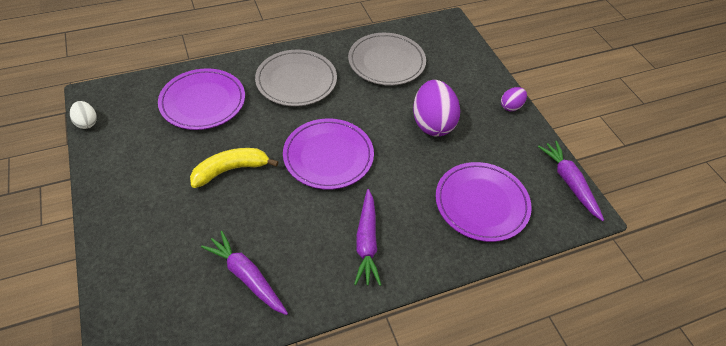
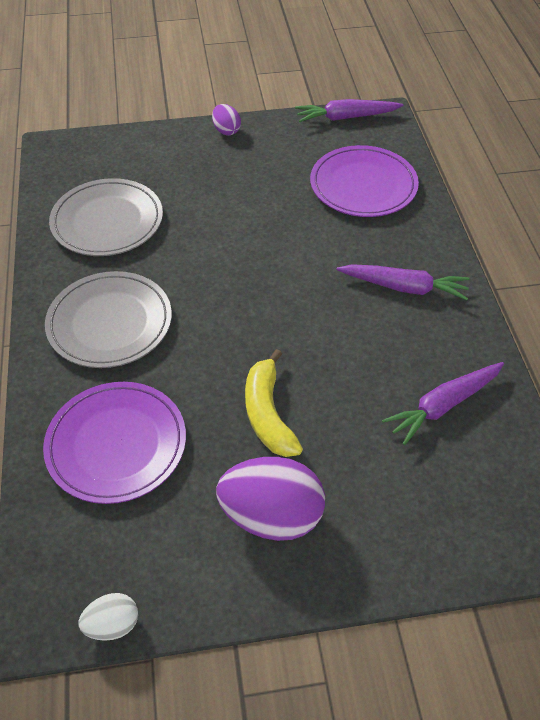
camera: 75 degrees left, 0 degrees up
(328, 156) = (266, 305): purple plate -> none
(432, 123) = (235, 199): purple egg -> purple egg (272, 516)

